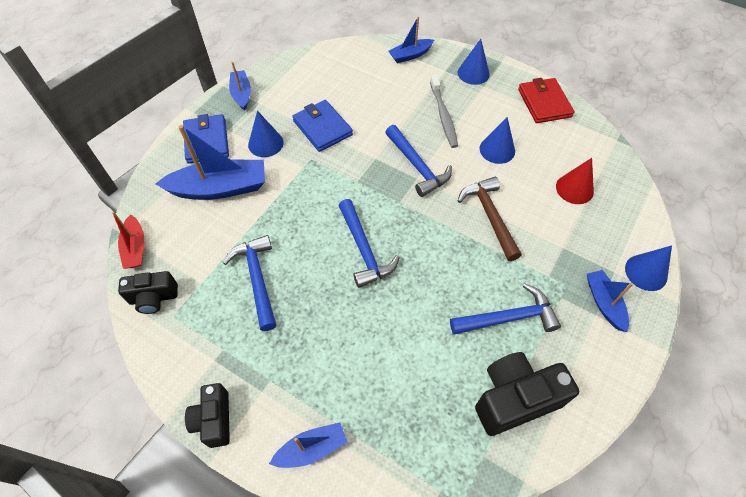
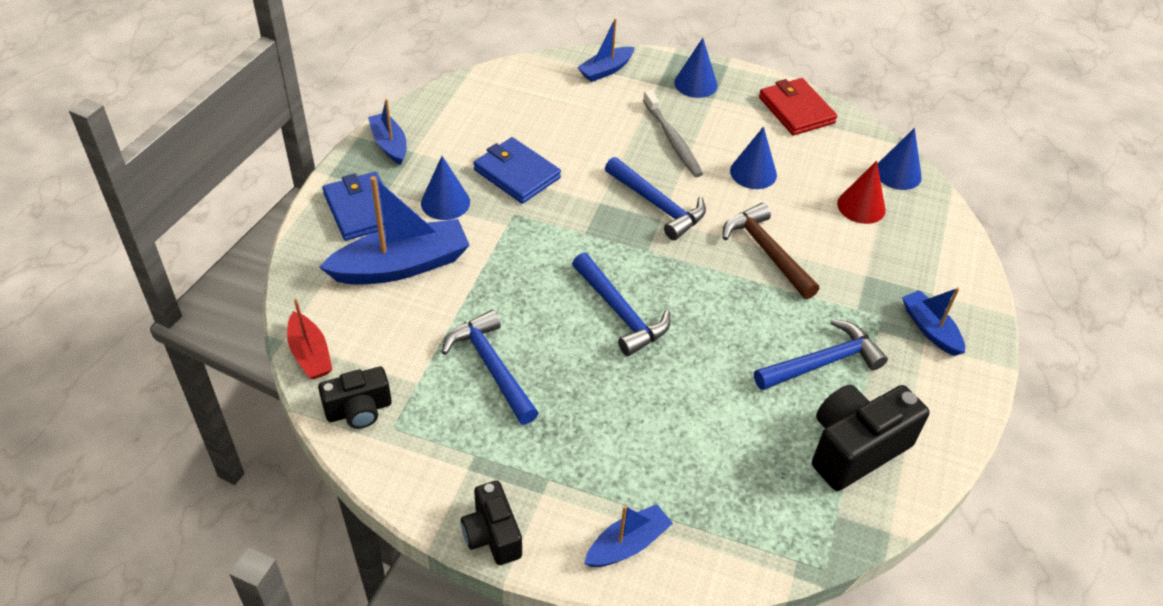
camera: 15 degrees left, 10 degrees down
(646, 272) = (969, 288): blue cone -> blue cone (898, 173)

